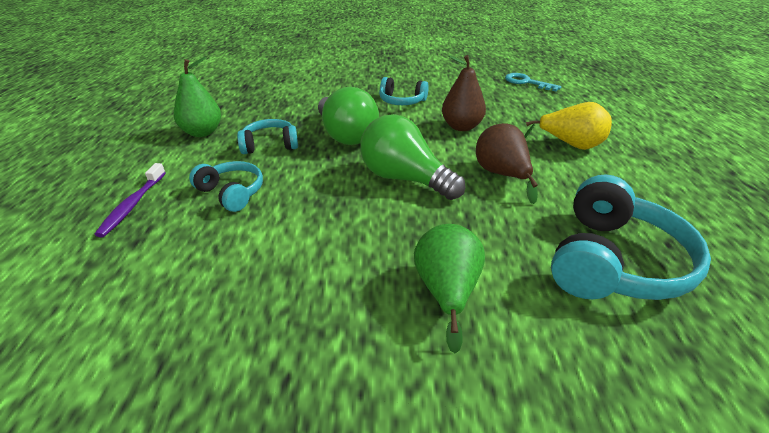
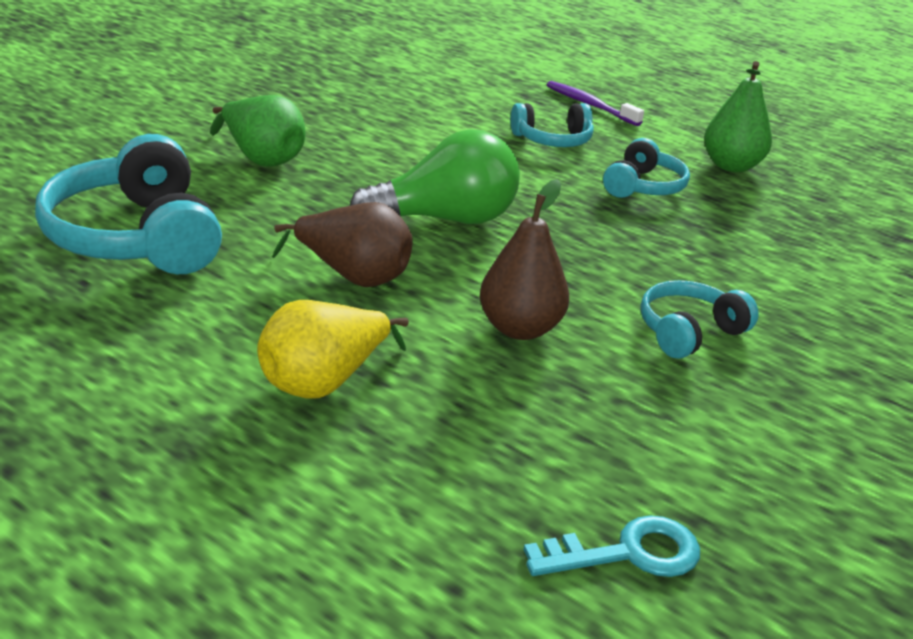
camera: 125 degrees right, 5 degrees down
(346, 135) = (611, 236): green light bulb -> none

